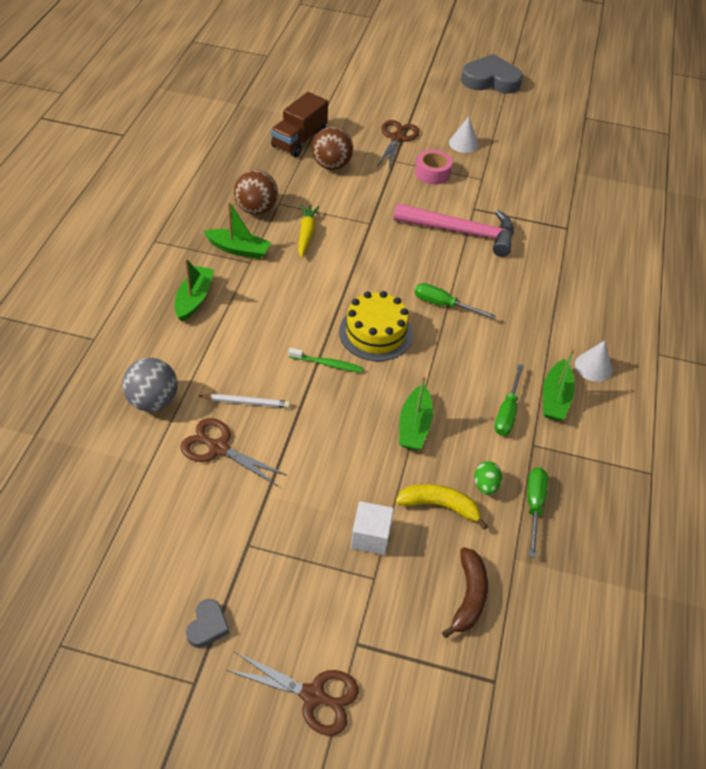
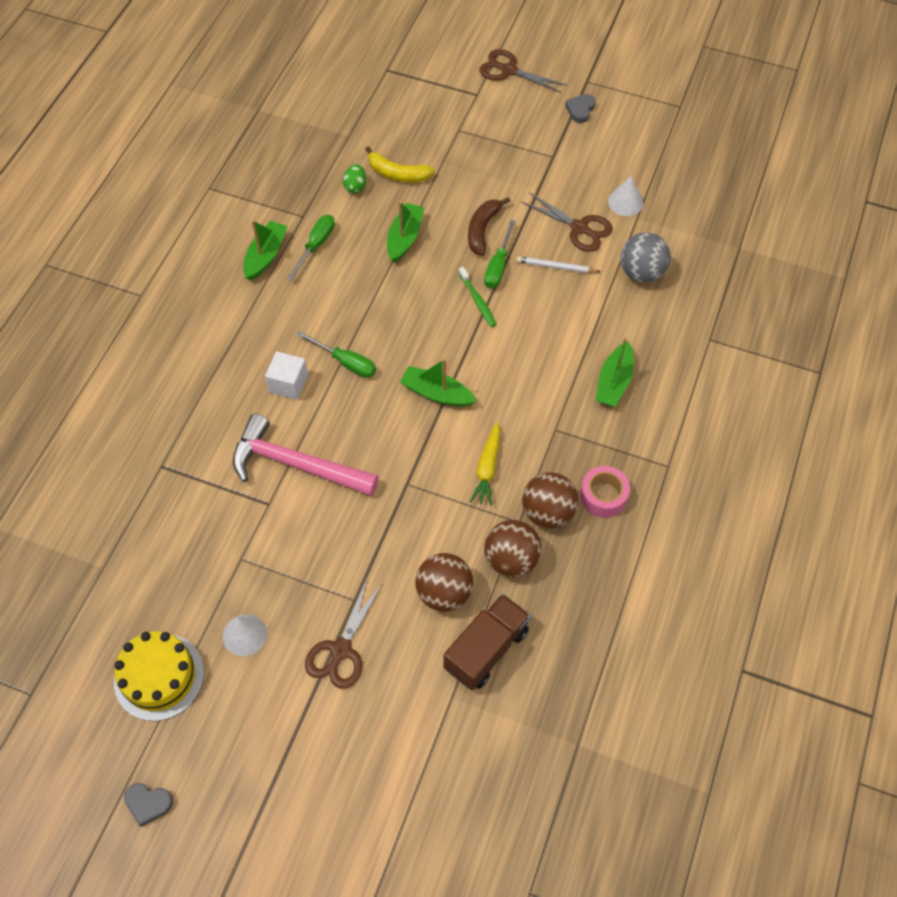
camera: 170 degrees left, 10 degrees up
(239, 249) = (568, 448): green boat -> green boat (436, 393)
(284, 183) = (511, 559): none -> brown ball
(327, 364) = (478, 301): green toothbrush -> green toothbrush turned 135 degrees counterclockwise
(370, 536) = (457, 156): white cube -> white cube (288, 384)
(375, 333) = (424, 332): yellow cake -> yellow cake (159, 676)
(432, 173) = (306, 572): pink tape -> pink tape (603, 496)
(469, 597) = (391, 115): brown banana -> brown banana (482, 230)
(490, 80) = (148, 803): grey heart -> grey heart, size x0.47
(534, 506) = (320, 169): green screwdriver -> green screwdriver (498, 266)
(593, 367) = (214, 285): white cone -> white cone (625, 202)

